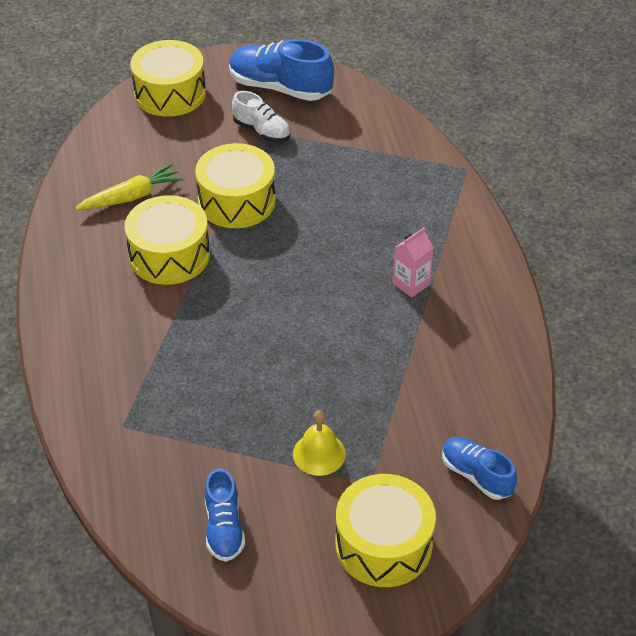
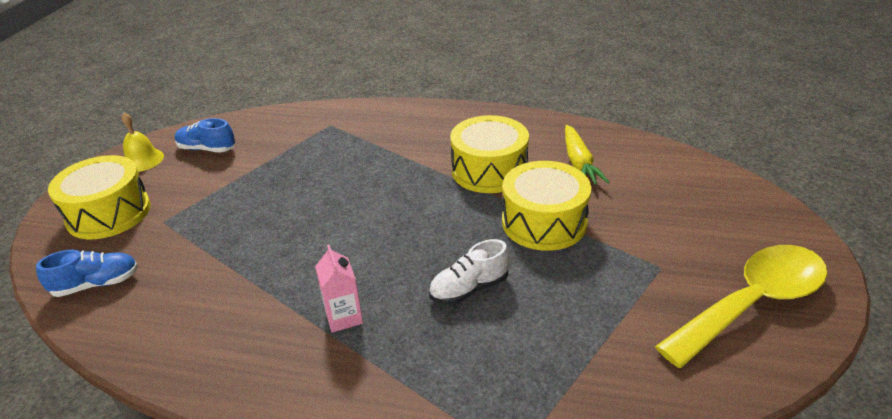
camera: 115 degrees right, 10 degrees down
(170, 93) = (748, 212): yellow drum -> none
(262, 131) = (660, 266): white shoe -> white shoe (469, 289)
(280, 88) = (752, 303): blue shoe -> yellow spoon
(319, 453) = (215, 202): yellow bell -> yellow bell (142, 160)

